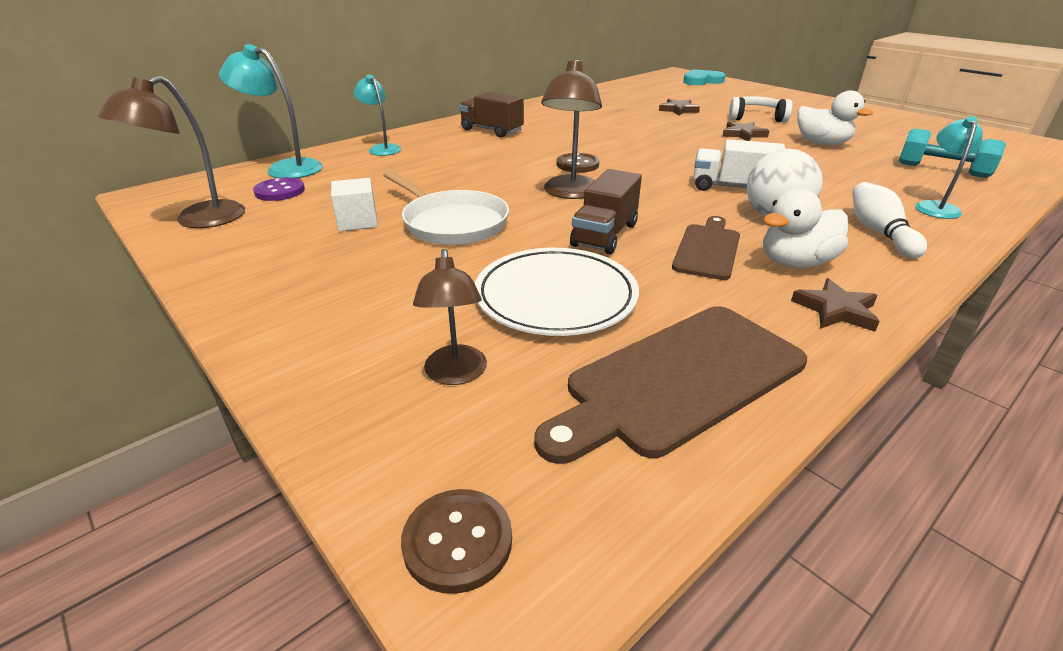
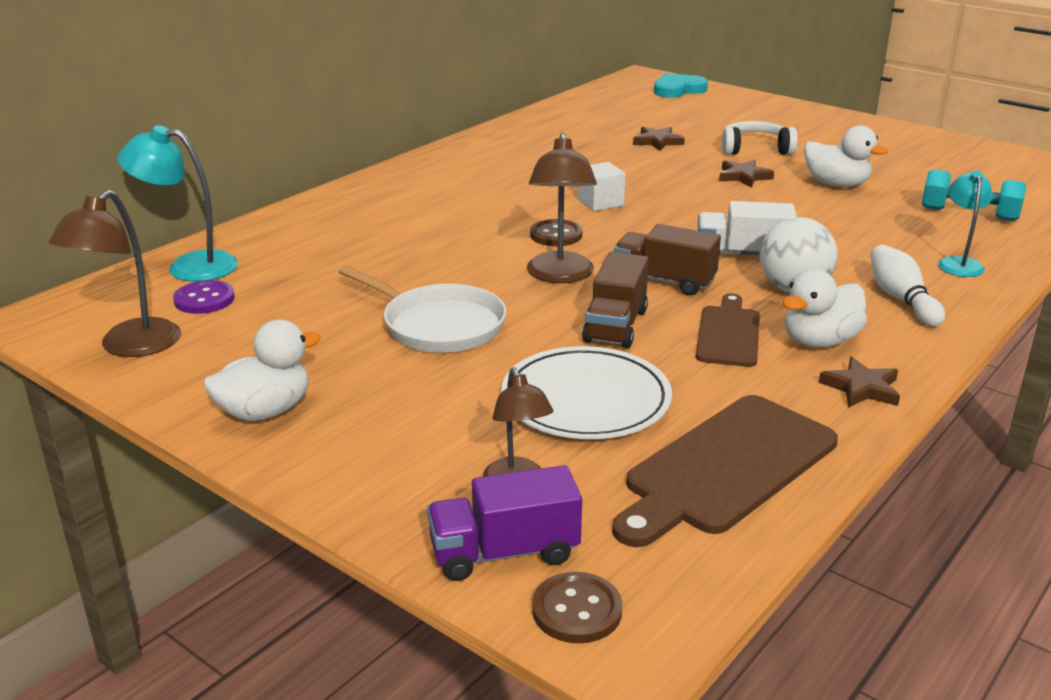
camera: 10 degrees left, 5 degrees down
(266, 280) = (265, 411): none -> white duck
(358, 221) = (326, 332): white cube -> white cube (600, 202)
(382, 148) = (298, 227): turquoise lamp -> none
(408, 451) = (504, 552): none -> purple truck
(492, 130) = (429, 190): brown truck -> brown truck (664, 281)

